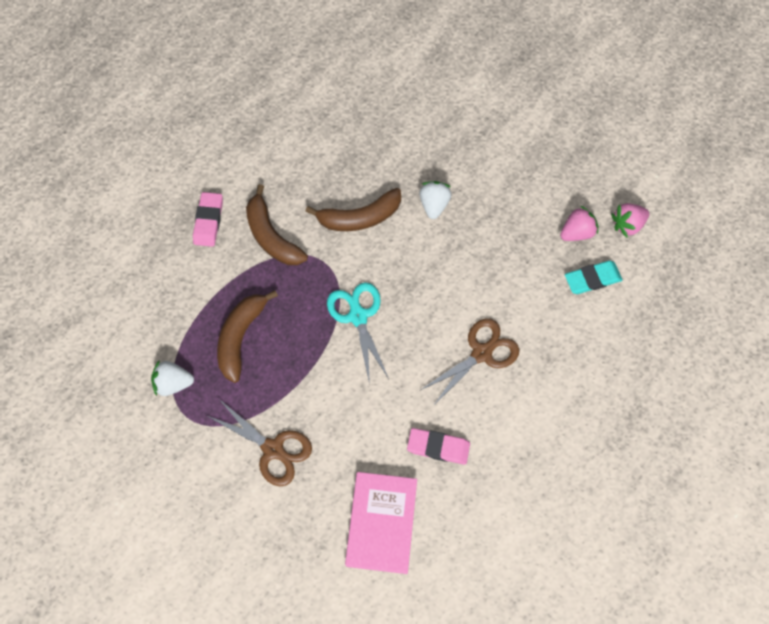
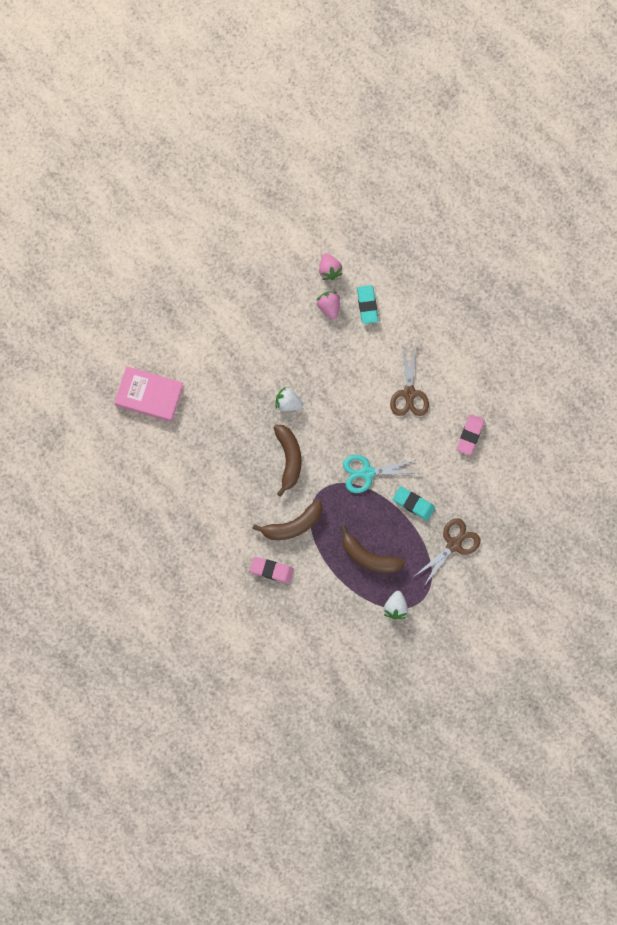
camera: 80 degrees left, 10 degrees up
(324, 384) = (413, 504): none -> turquoise eraser
(381, 523) = (514, 481): pink book -> pink book (149, 395)
(481, 353) = (409, 393): brown scissors -> brown scissors turned 150 degrees counterclockwise

